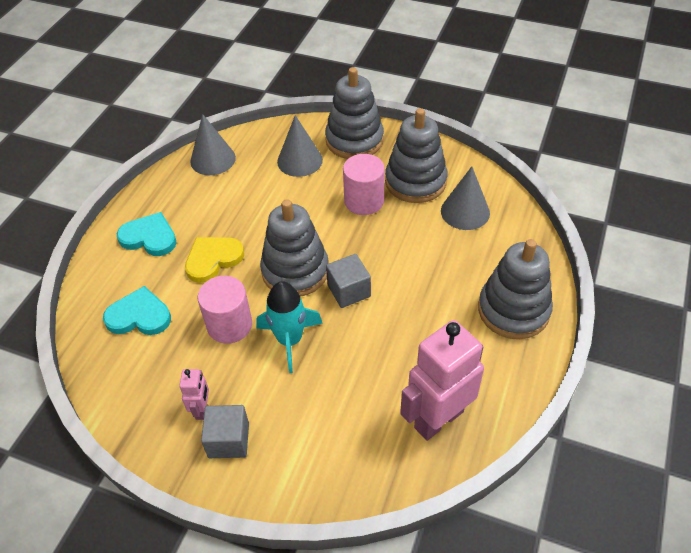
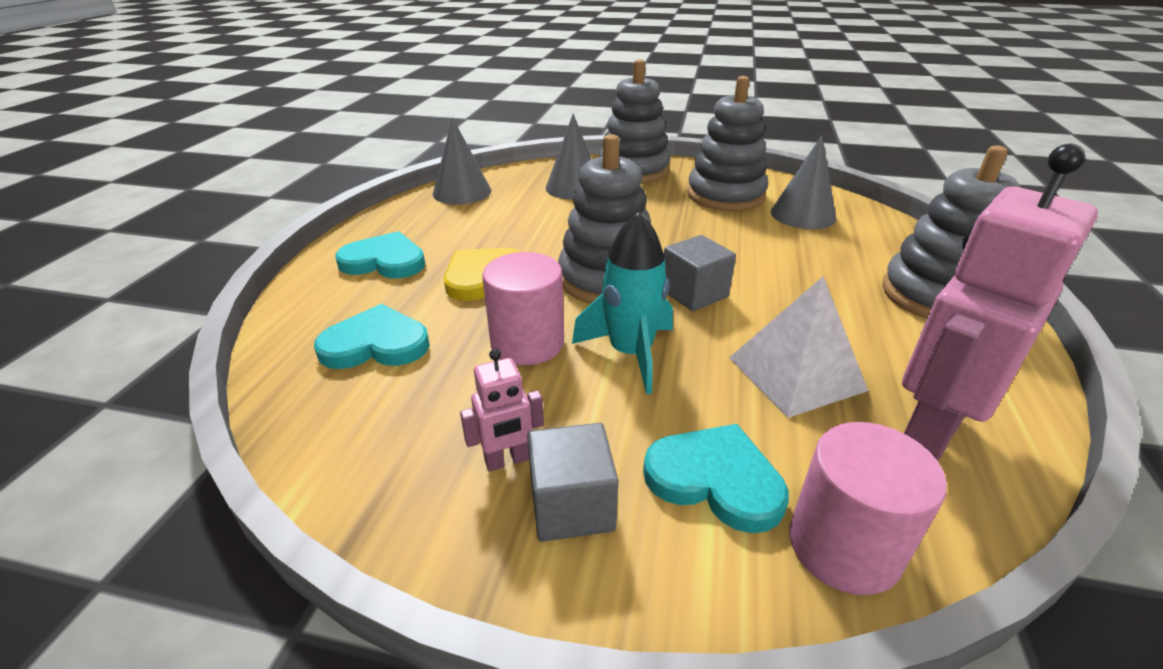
camera: 10 degrees left, 15 degrees down
(202, 409) = (507, 460): pink robot -> pink robot turned 75 degrees clockwise
(306, 434) = (715, 479): none -> turquoise heart
(364, 201) = (670, 213): pink cylinder -> pink cylinder (843, 546)
(384, 367) = (796, 373): none -> white pyramid

